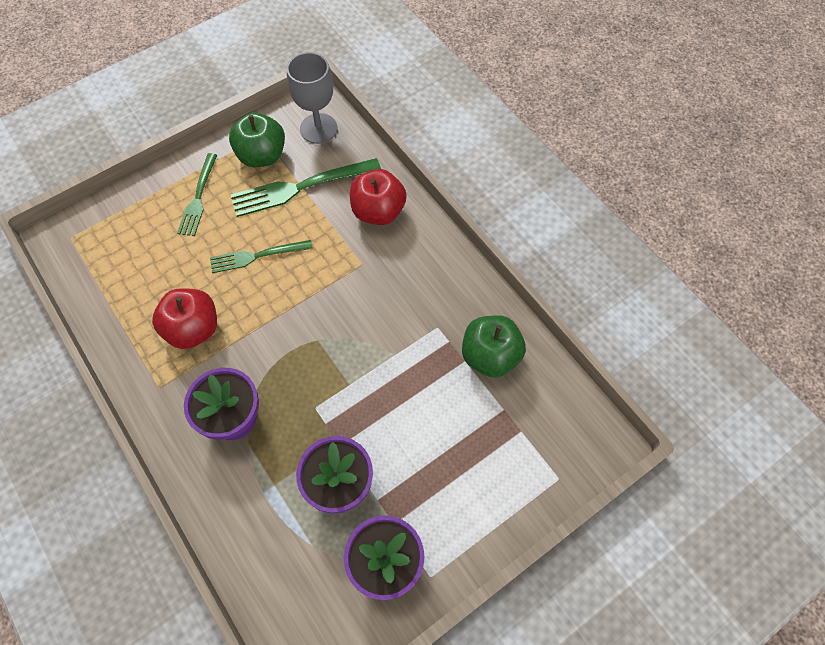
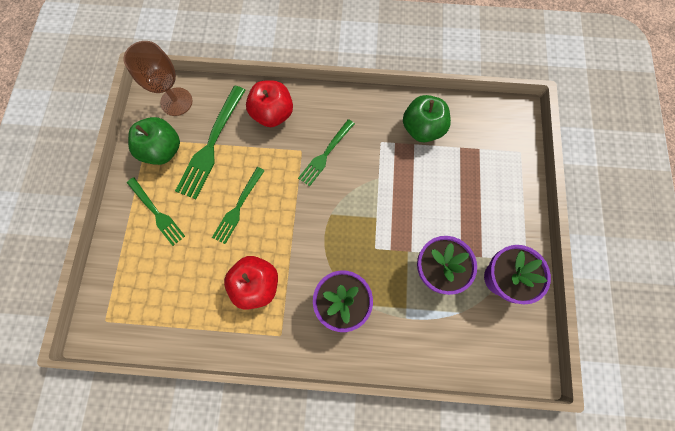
camera: 50 degrees left, 10 degrees up
(318, 128) = (176, 102): grey goblet -> brown goblet
(377, 288) = (325, 154): none -> green fork

